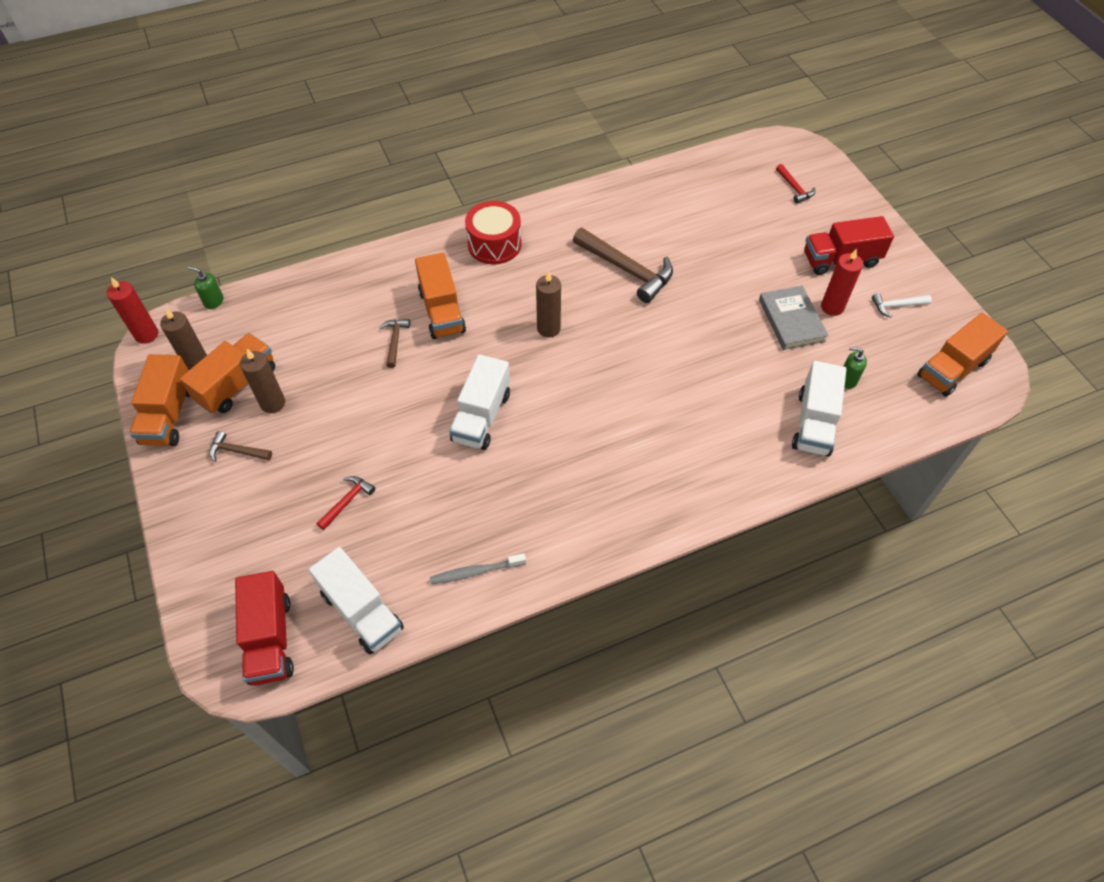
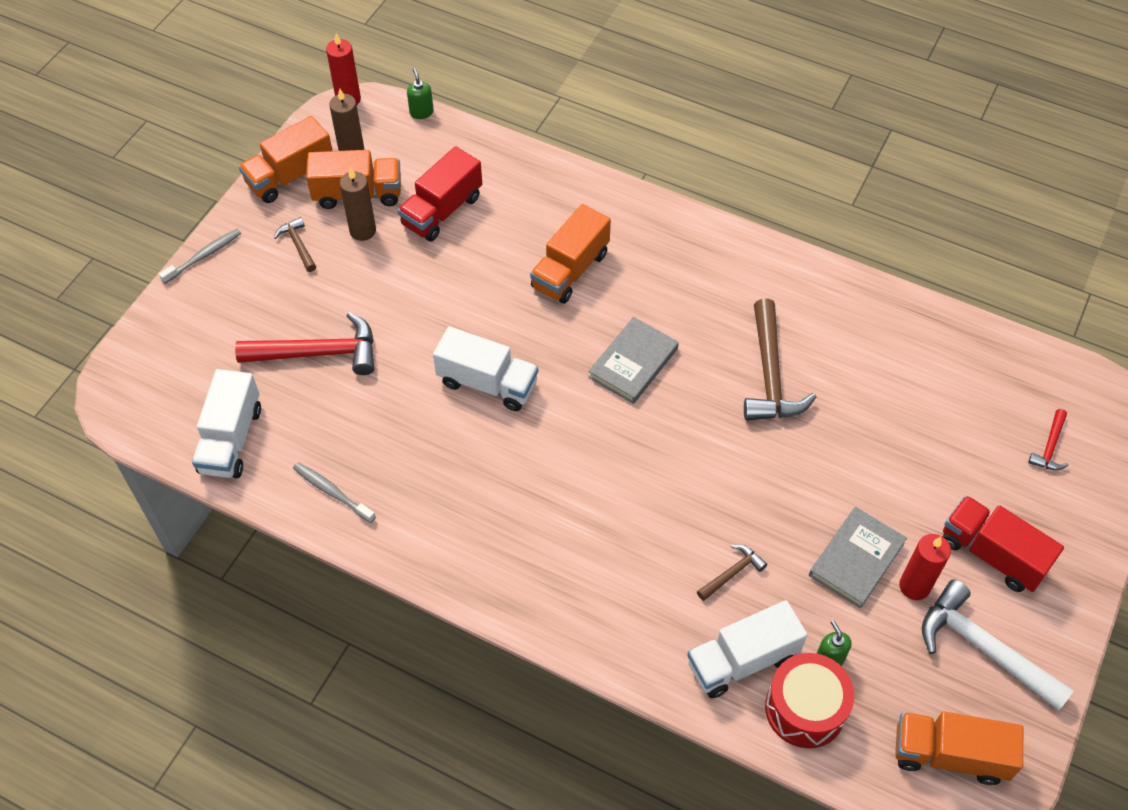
camera: 50 degrees right, 0 degrees up
(172, 520) = (204, 256): none -> grey toothbrush
(270, 639) = (160, 398): red truck -> red truck (442, 211)
(347, 501) = (318, 353): red hammer -> red hammer, size x2.00
(395, 341) = (504, 262): brown hammer -> brown hammer (732, 573)
(481, 416) = (487, 383): white truck -> white truck turned 135 degrees counterclockwise
(494, 244) = (688, 250): red drum -> red drum (805, 709)
(548, 328) = (633, 363): brown candle -> grey book
(896, 306) = (983, 648): white hammer -> white hammer, size x2.00

